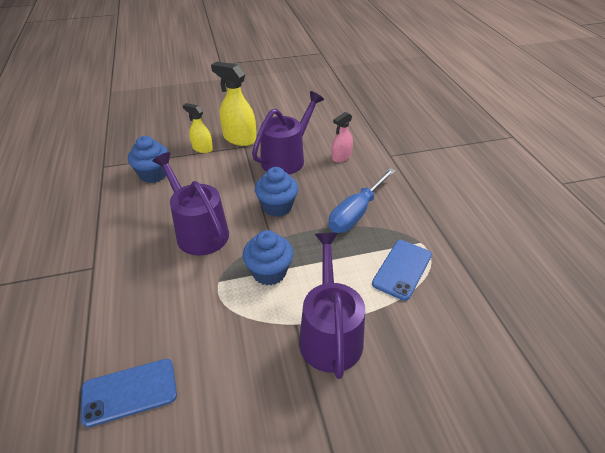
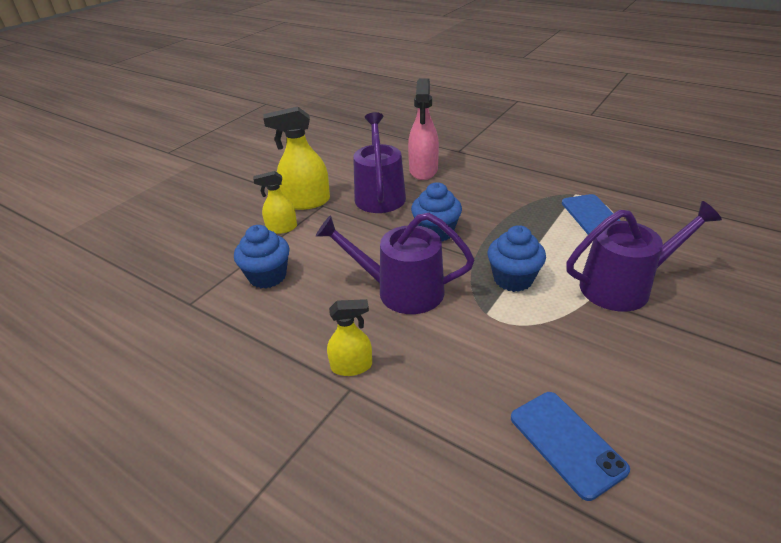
camera: 40 degrees left, 5 degrees down
(111, 256) = (352, 366): none -> yellow spray bottle
(129, 392) = (566, 443): blue phone -> blue phone turned 60 degrees counterclockwise
(330, 334) = (623, 286): purple watering can -> purple watering can turned 120 degrees clockwise
(341, 157) = (423, 170): pink spray bottle -> pink spray bottle, size x1.65
(356, 213) = (502, 201): blue screwdriver -> none

